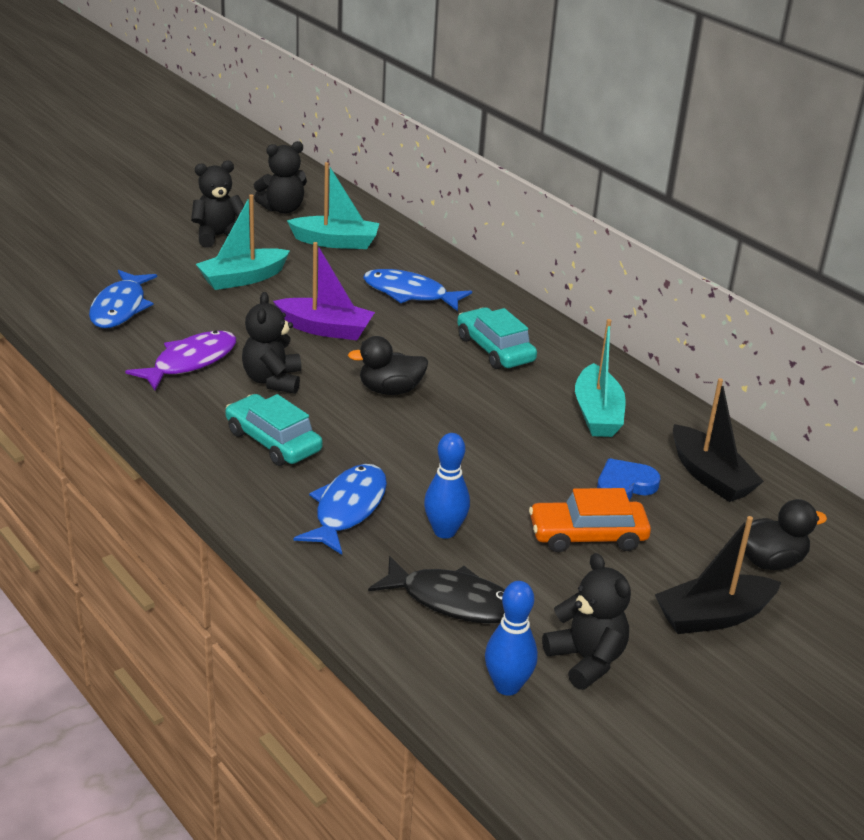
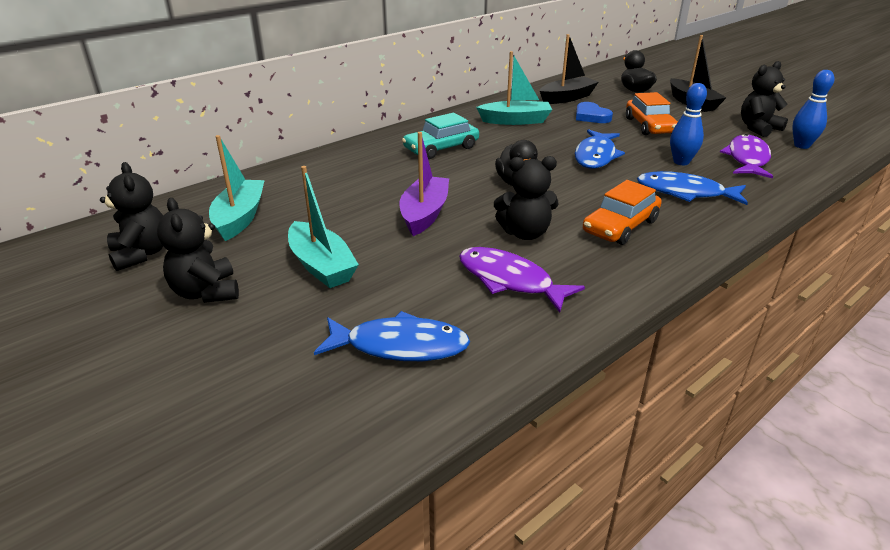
camera: 90 degrees left, 0 degrees up
(273, 441) = (620, 226): turquoise car -> orange car
(410, 294) = (353, 180): blue fish -> blue fish (595, 156)
(453, 601) = (747, 159): black fish -> purple fish

